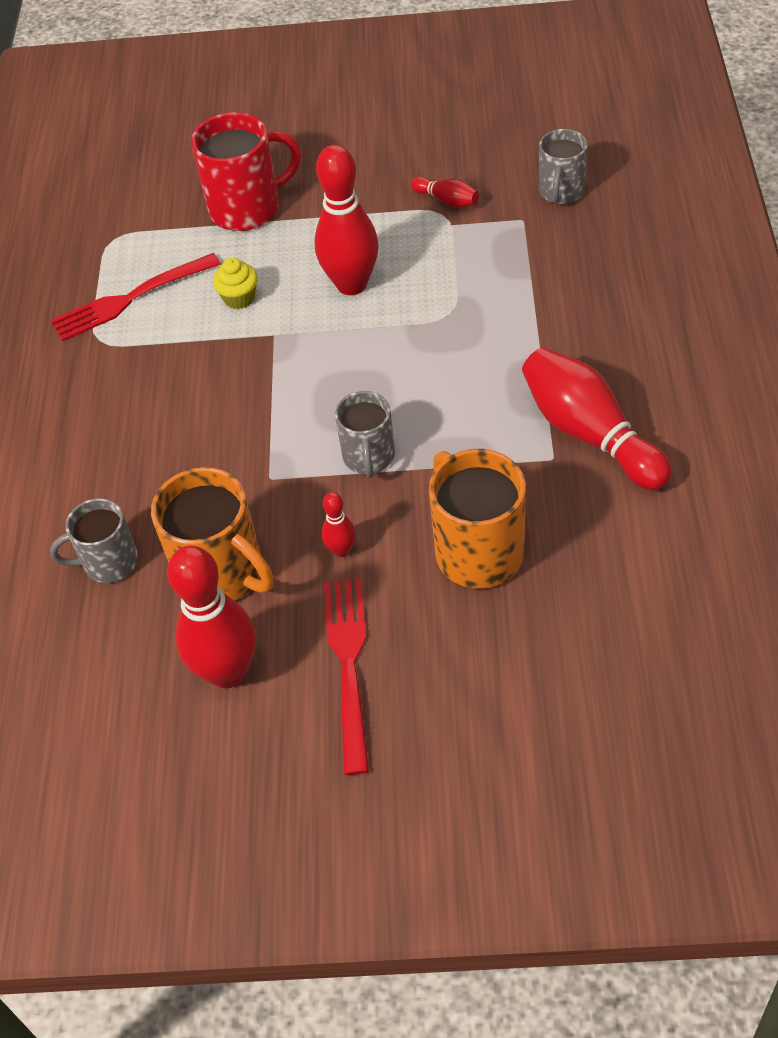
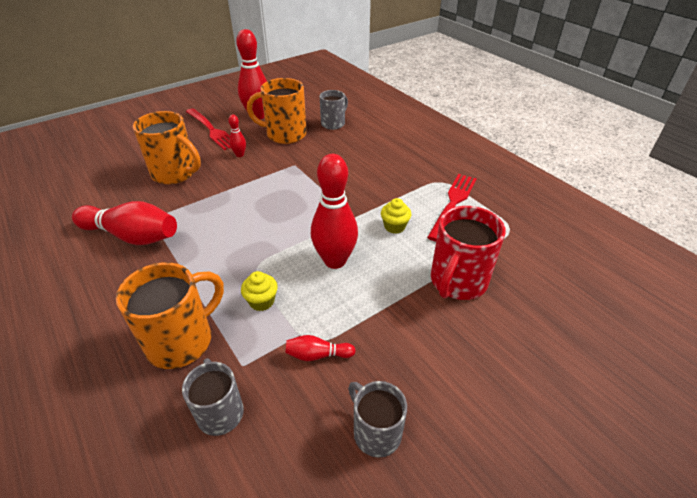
camera: 140 degrees right, 10 degrees down
(369, 457) = (252, 186): grey mug -> grey mug (376, 432)
(467, 271) = (262, 301): none -> yellow cupcake
(572, 264) = (182, 340): none -> orange mug

